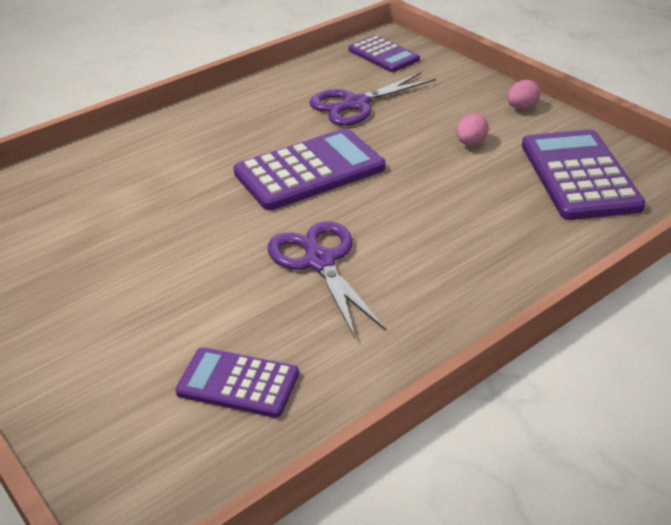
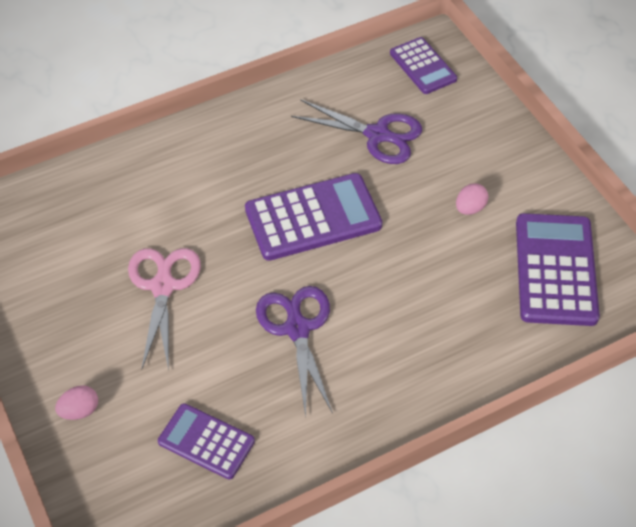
camera: 10 degrees right, 15 degrees up
(155, 248) = (163, 287): none -> pink scissors
(356, 104) = (377, 135): purple scissors -> purple scissors turned 135 degrees counterclockwise
(521, 107) = (534, 169): pink egg -> pink egg (80, 411)

